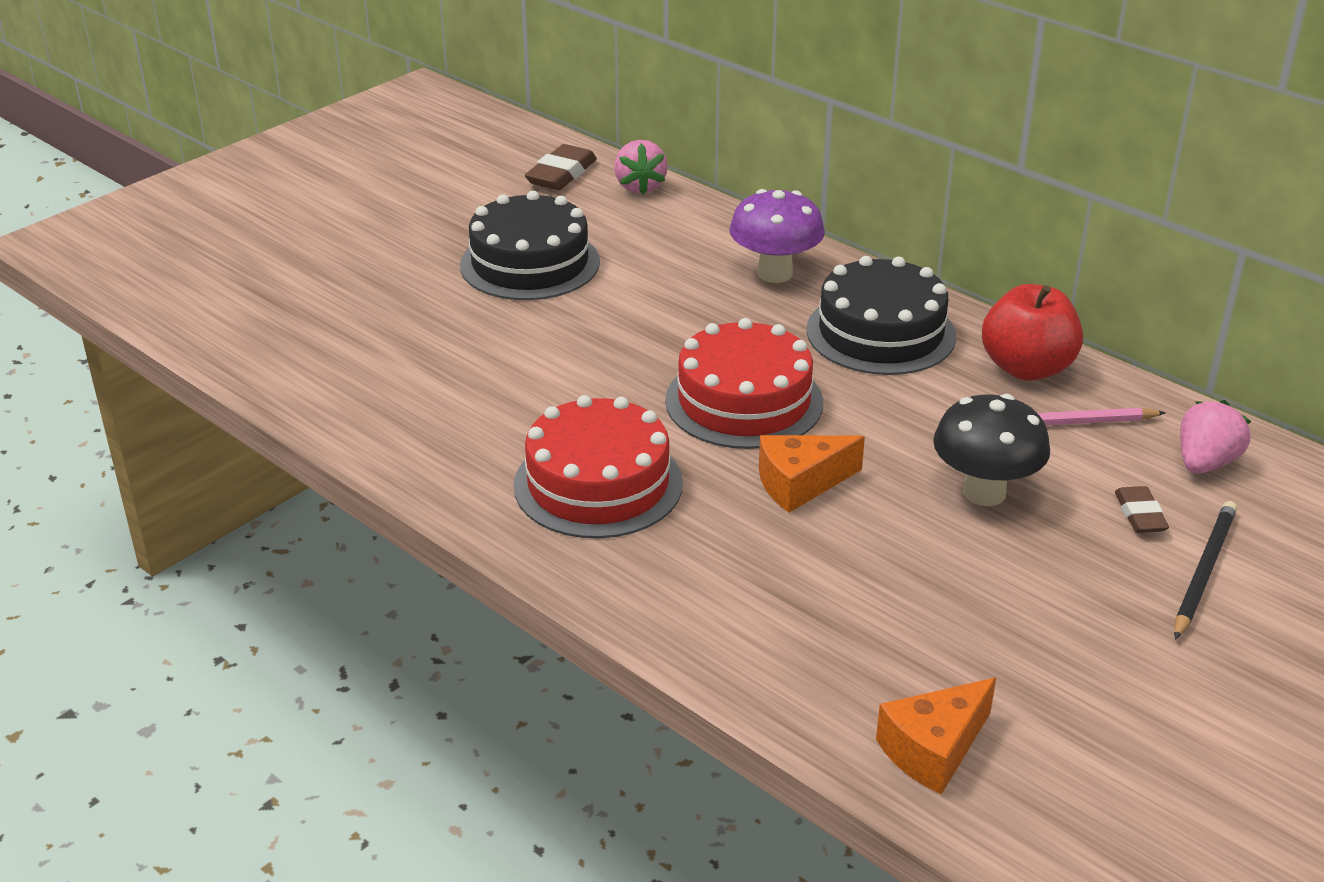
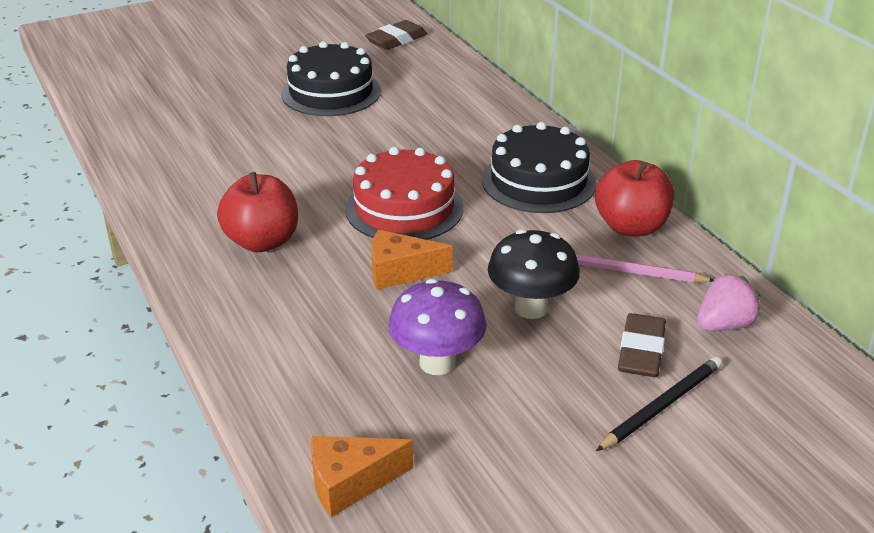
camera: 20 degrees right, 0 degrees up
(598, 484) = (262, 242): red cake -> red apple
(640, 187) = (443, 56): pink strawberry -> none
(775, 273) = (492, 128): purple mushroom -> purple mushroom (437, 363)
(1140, 515) = (641, 351): brown eraser -> brown eraser, size x1.57

